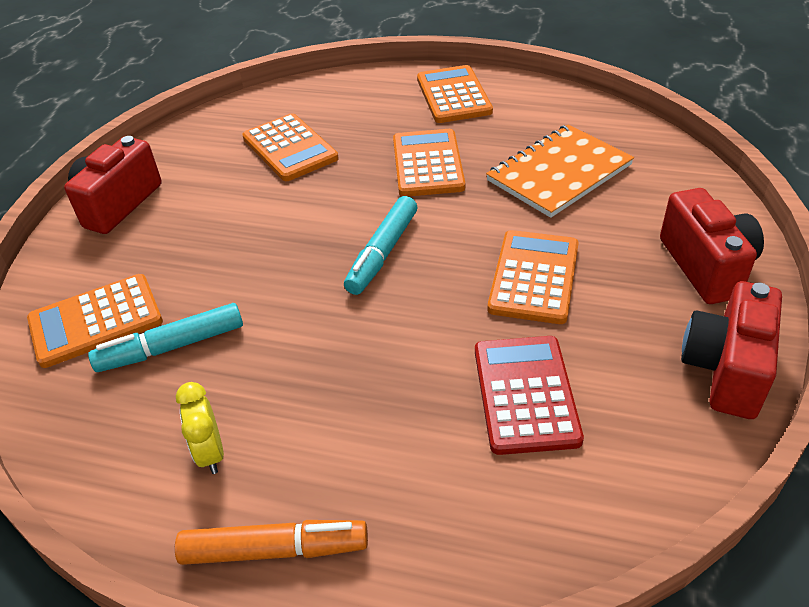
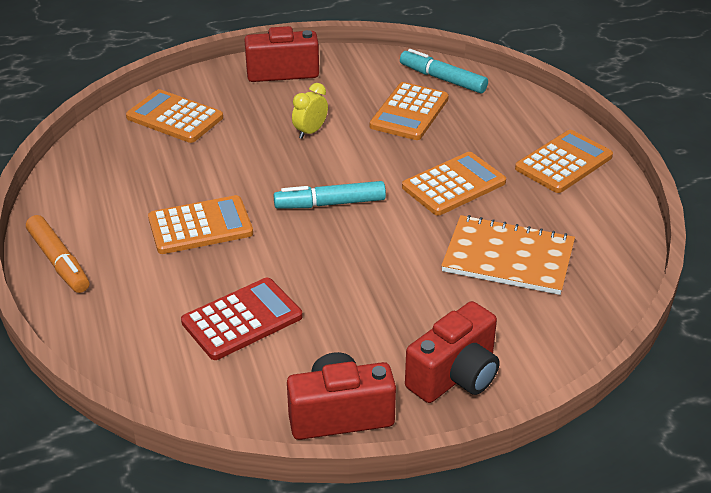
camera: 55 degrees right, 5 degrees down
(172, 347) = (175, 156): turquoise marker -> turquoise marker (442, 79)
(211, 453) = (107, 209): yellow clock -> yellow clock (310, 132)
(534, 277) = (364, 285): orange calculator -> orange calculator (200, 226)

